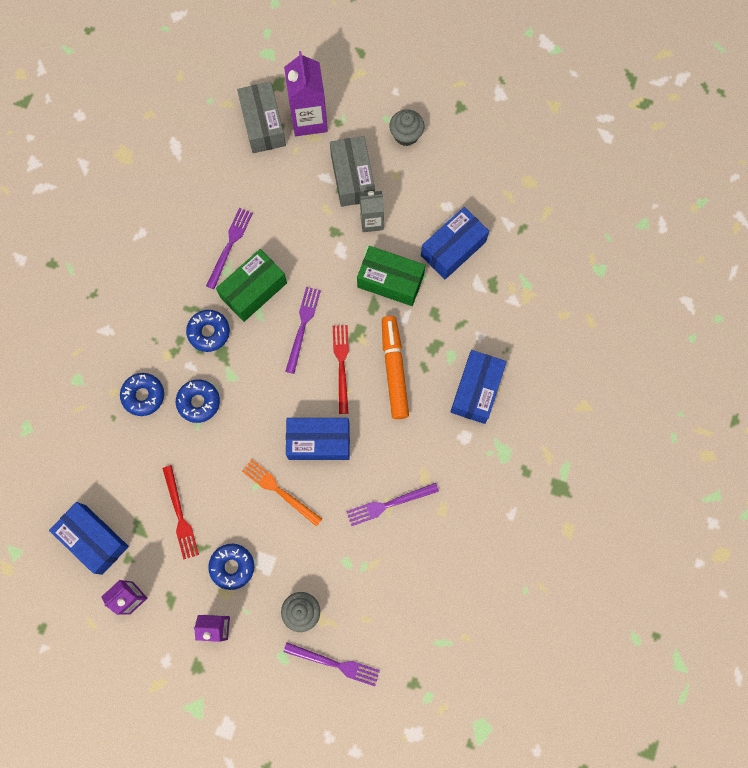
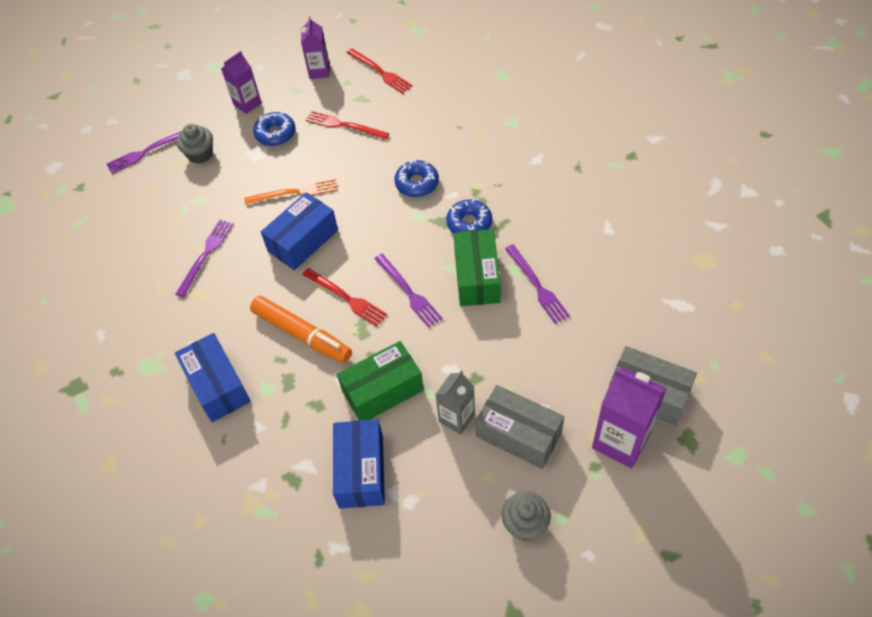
camera: 135 degrees right, 20 degrees down
(94, 539) = (380, 72): blue box -> red fork
(143, 395) = (458, 153): blue donut -> none

